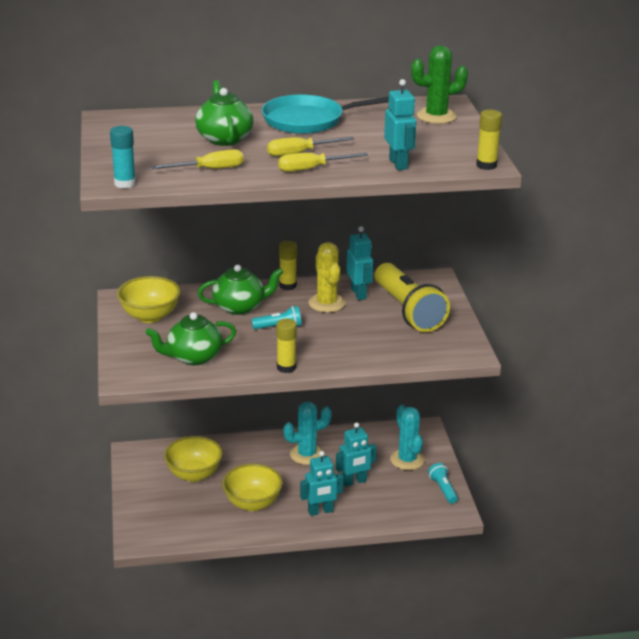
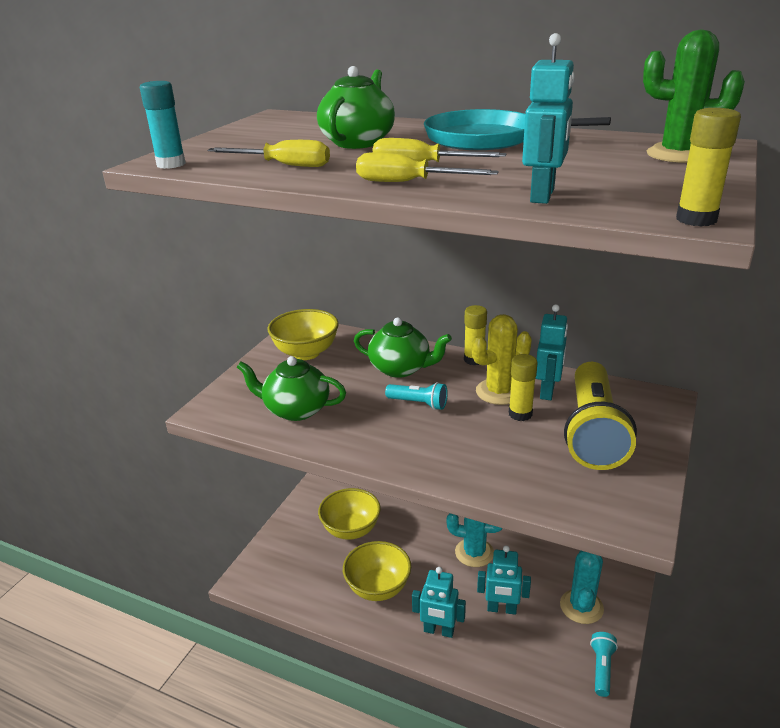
camera: 35 degrees right, 0 degrees up
(286, 367) = (377, 457): yellow glue stick -> yellow glue stick (520, 414)
(326, 303) = (499, 392): yellow cactus -> yellow cactus turned 45 degrees clockwise

